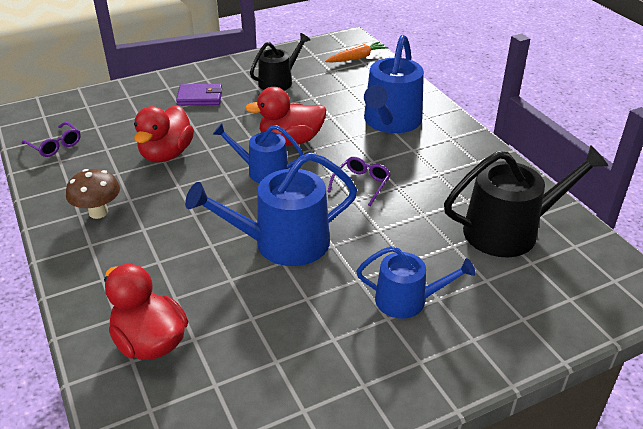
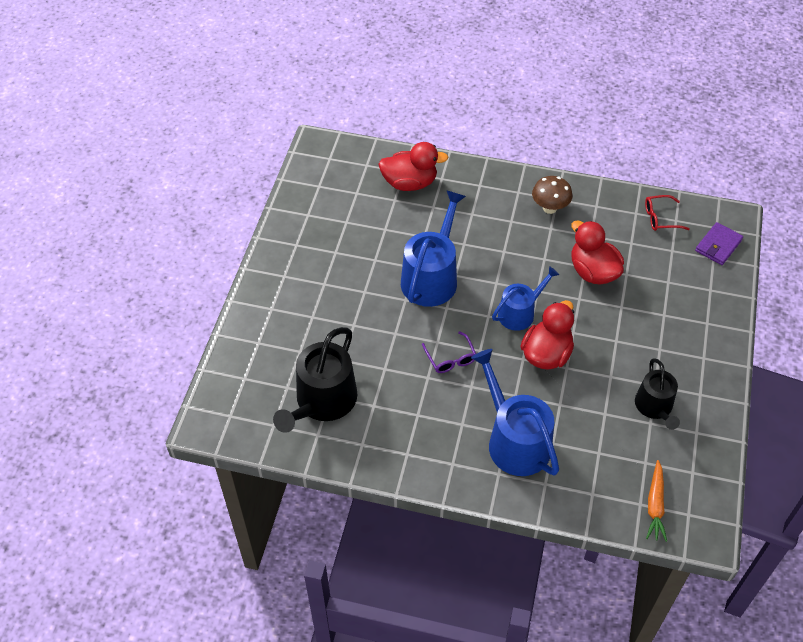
camera: 130 degrees right, 15 degrees up
(55, 145) = (660, 218): purple glasses -> red glasses
(200, 97) = (670, 335): purple wallet -> purple wallet (718, 245)
(407, 300) = (326, 301): blue watering can -> none

